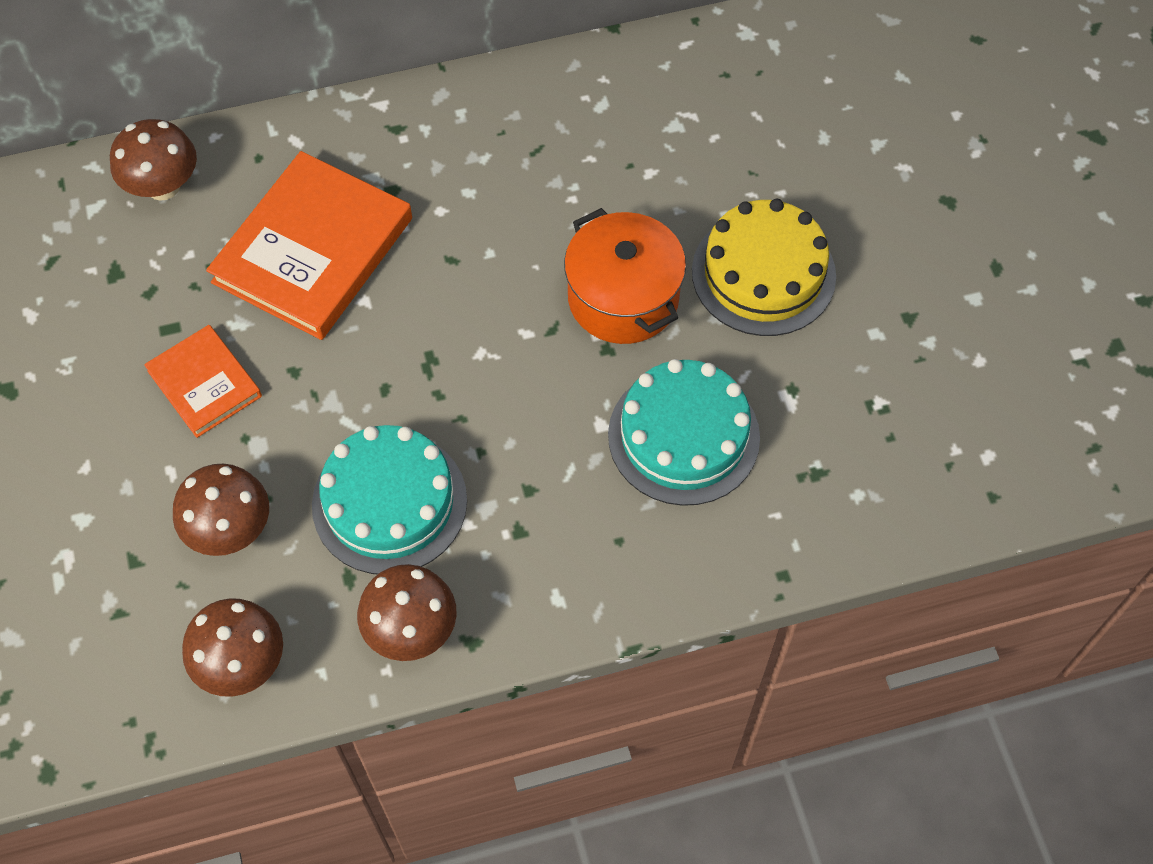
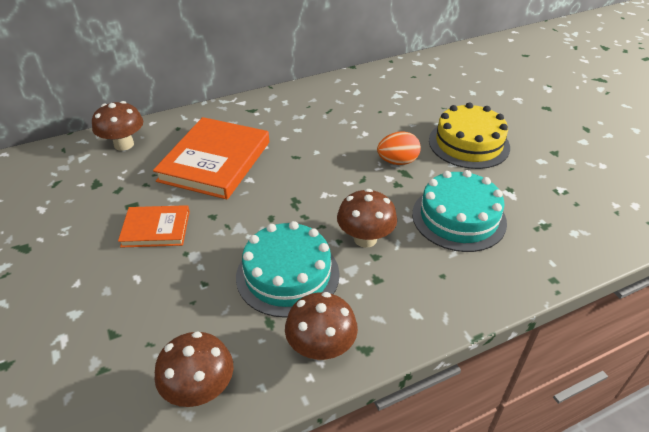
camera: 10 degrees left, 20 degrees down
(204, 383) = (156, 229): orange book -> orange book turned 45 degrees counterclockwise
(230, 529) = (181, 305): brown mushroom -> brown mushroom (365, 239)
(623, 298) = (397, 161): orange pot -> orange egg

